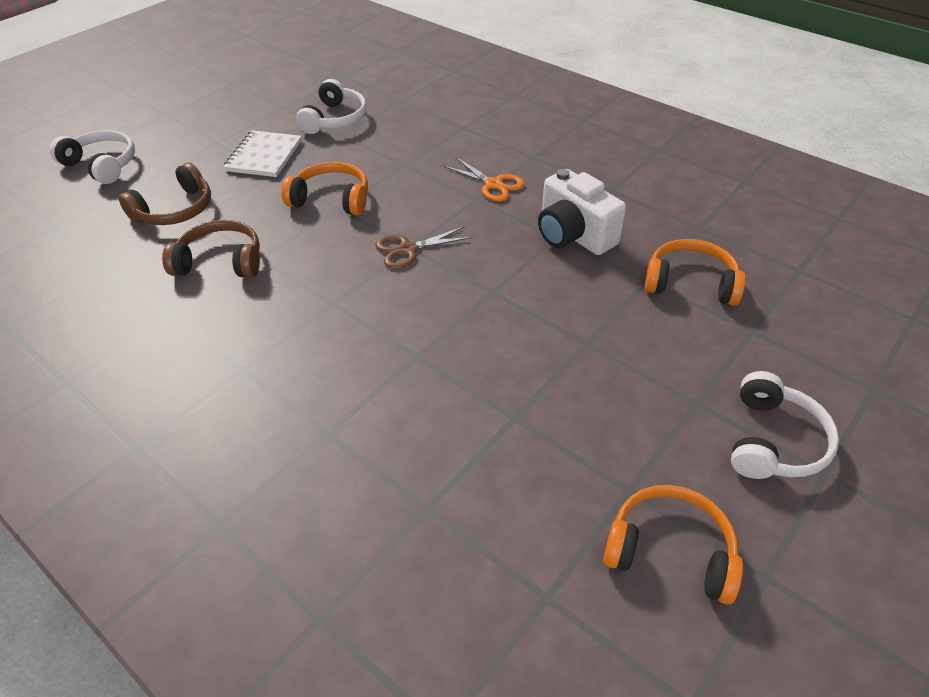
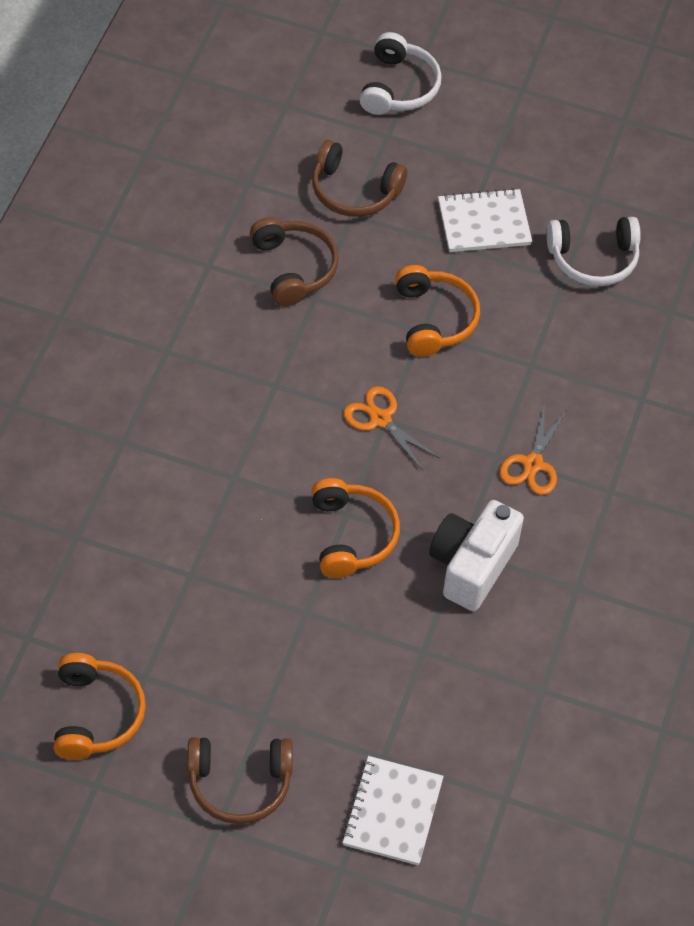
camera: 65 degrees right, 10 degrees up
(408, 249) = (380, 419): brown scissors -> orange scissors
(690, 282) = (437, 692): orange headphones -> orange headphones (352, 536)
(774, 441) = (239, 784): white headphones -> brown headphones
(811, 338) = (392, 812): none -> white notebook

